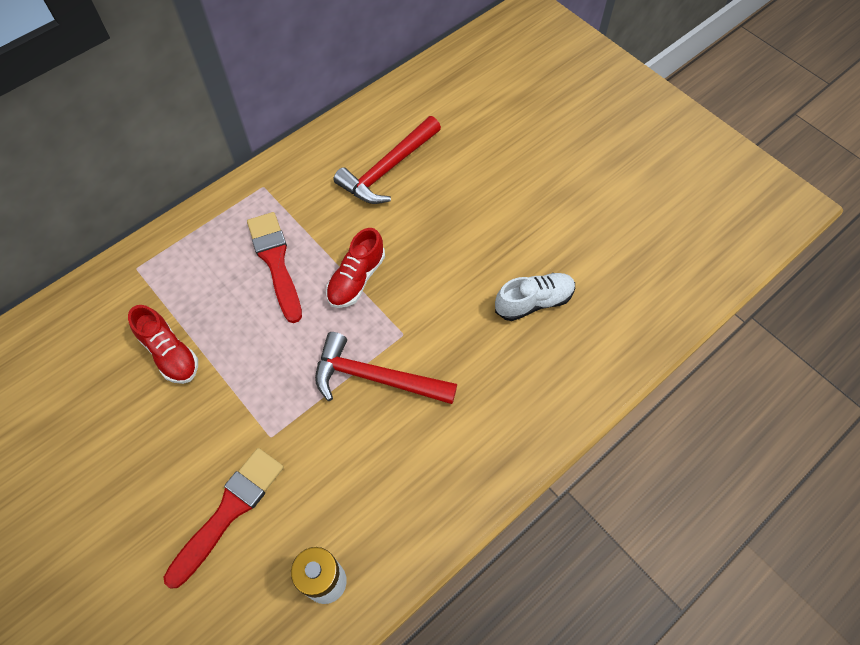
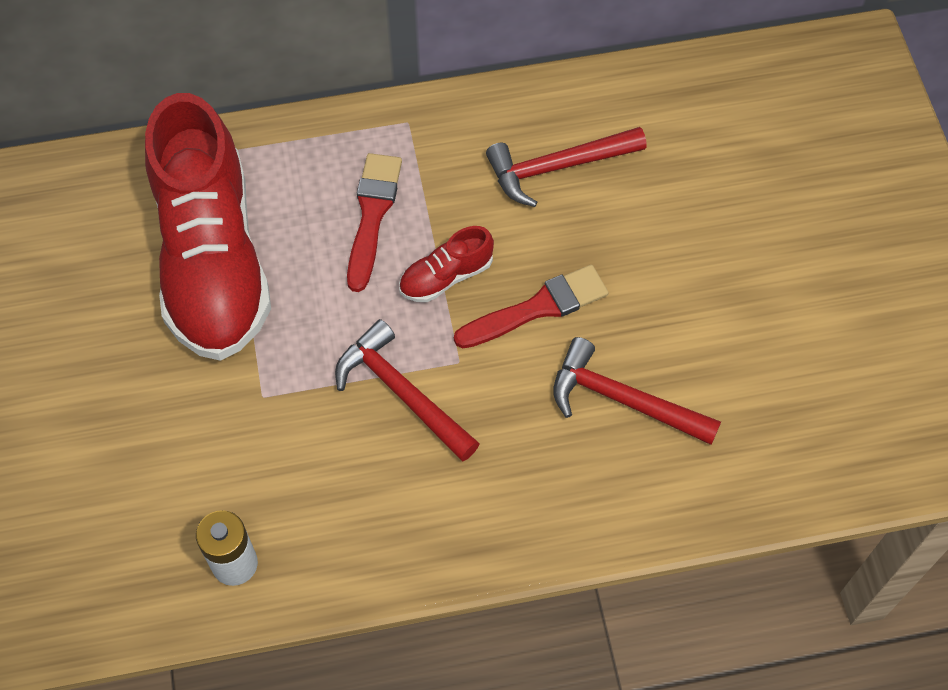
camera: 30 degrees right, 0 degrees up
(170, 353) = (212, 259): red shoe -> red shoe, size x2.47
(229, 511) = (183, 447): red brush -> red brush (538, 308)
(533, 302) = (624, 400): white shoe -> red hammer

